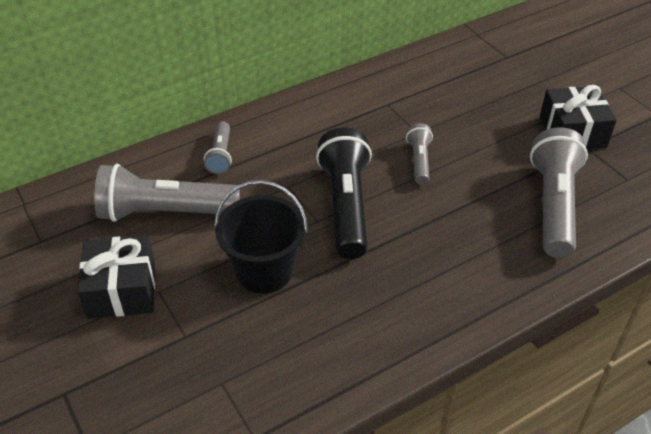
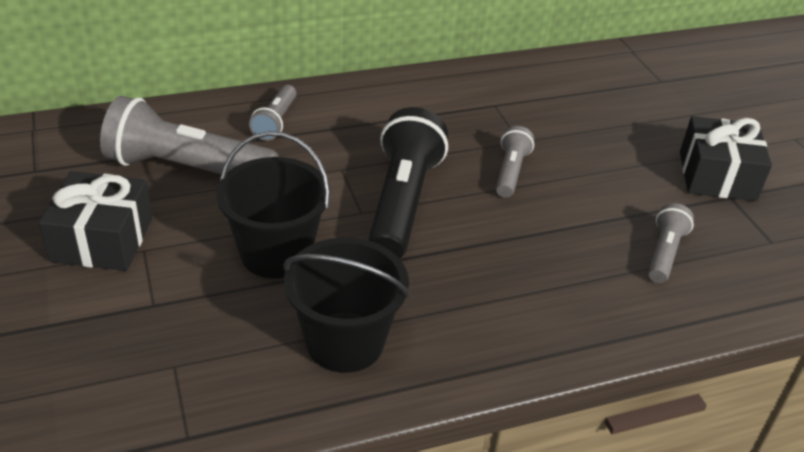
camera: 10 degrees right, 5 degrees down
(343, 333) = (345, 342): none -> black bucket
(553, 205) = (664, 253): grey flashlight -> grey flashlight, size x0.51

